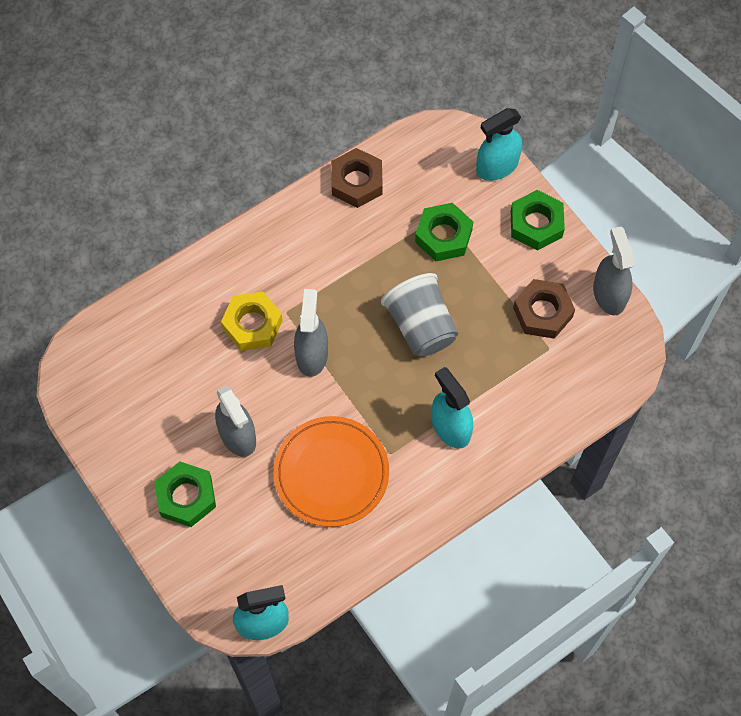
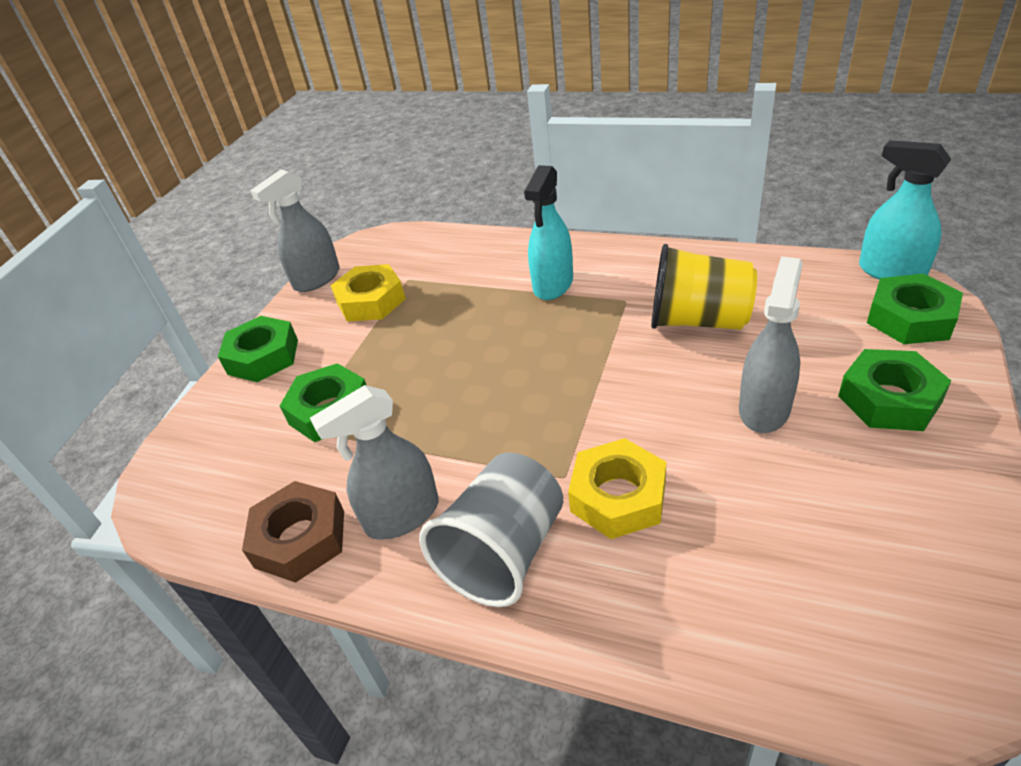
camera: 120 degrees left, 25 degrees down
(220, 580) = (910, 318): none -> green nut
(312, 354) = (592, 416): grey spray bottle -> grey spray bottle (402, 515)
(331, 473) = (698, 321): orange plate -> yellow cup
(421, 326) = (465, 361): grey cup -> grey cup (504, 552)
(497, 166) = (196, 425): turquoise spray bottle -> none
(543, 312) = (371, 301): brown nut -> yellow nut

